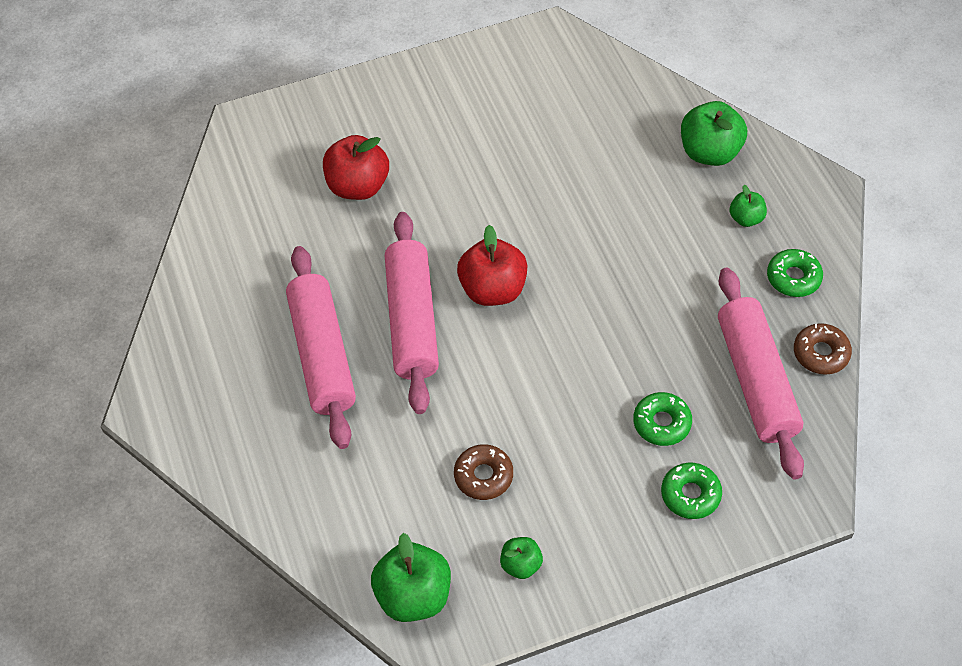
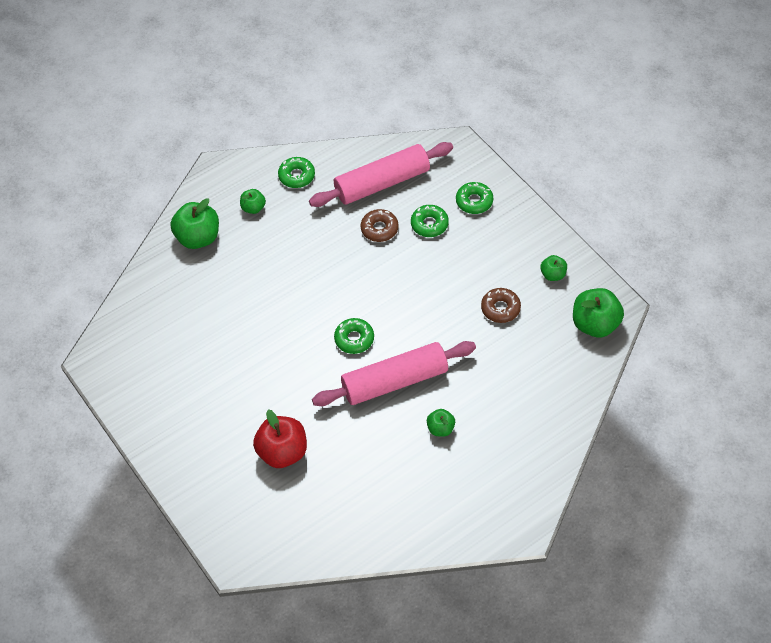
camera: 105 degrees left, 0 degrees up
(322, 354) = (440, 428): pink rolling pin -> green apple
(493, 289) = (354, 339): red apple -> green donut
(821, 353) = (352, 154): brown donut -> brown donut (379, 229)

